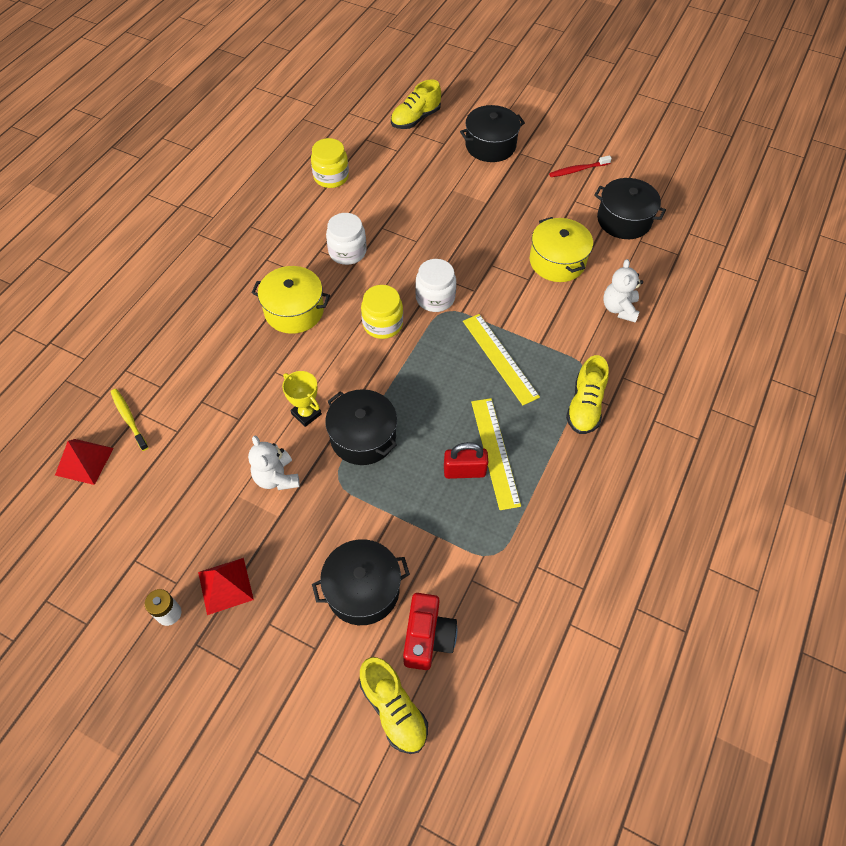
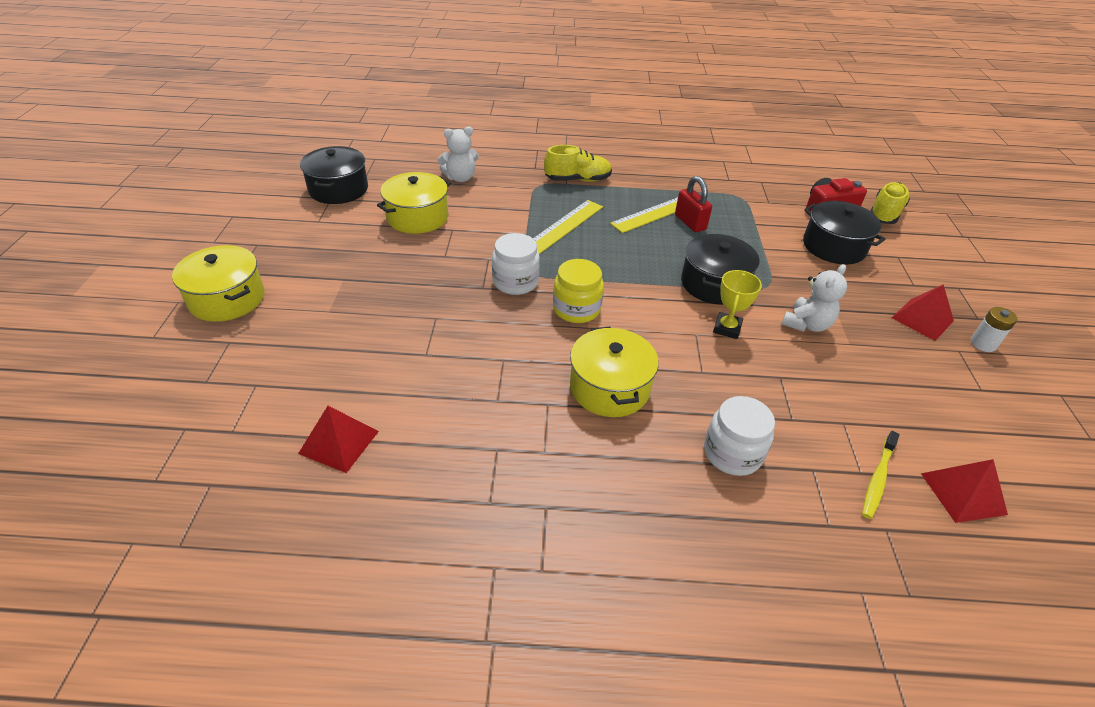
camera: 115 degrees left, 15 degrees down
(331, 177) = (339, 442): yellow jar -> red pyramid
(347, 252) = (485, 372): white jar -> white jar (732, 453)
(415, 119) = (169, 387): yellow shoe -> none
(490, 145) = (227, 299): black pot -> yellow pot
(578, 170) = (263, 226): red toothbrush -> none

